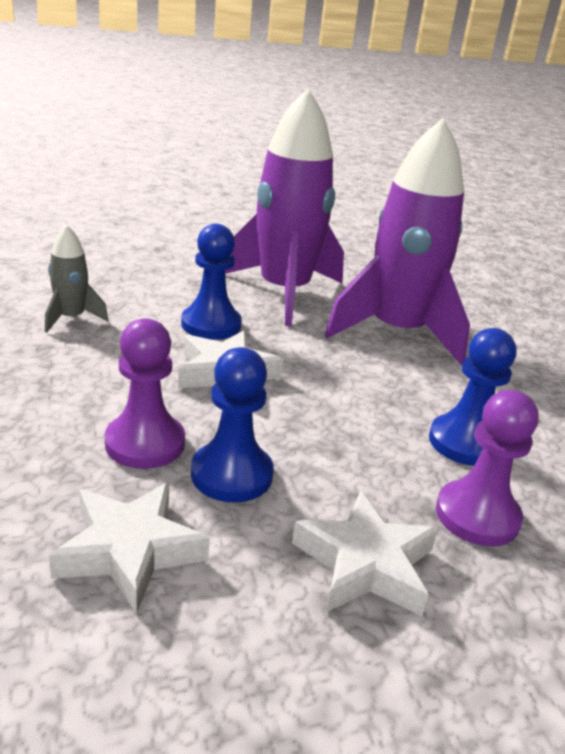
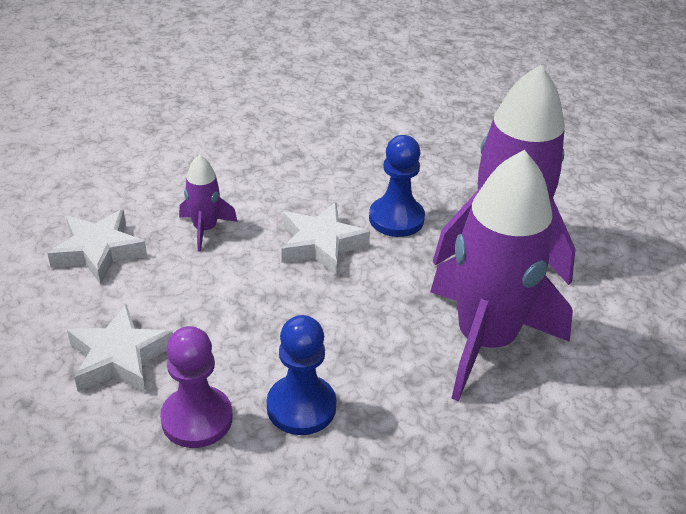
camera: 75 degrees right, 10 degrees up
(71, 318) = (348, 150): grey rocket -> none
(145, 443) = (205, 229): purple pawn -> purple rocket
(231, 474) = (189, 276): blue pawn -> none

